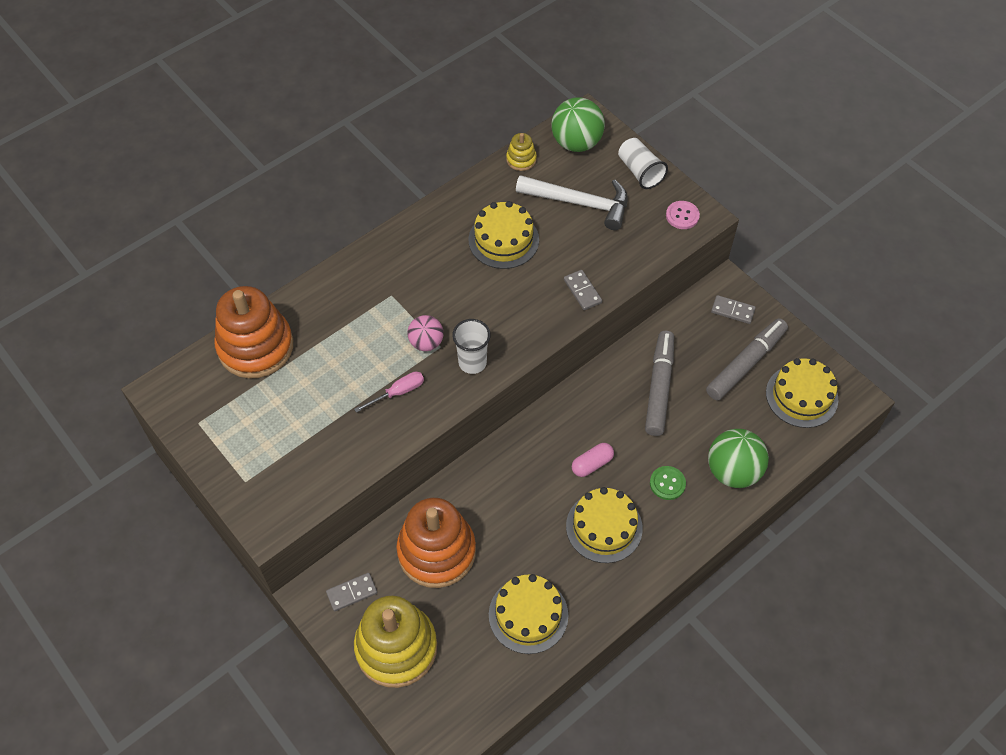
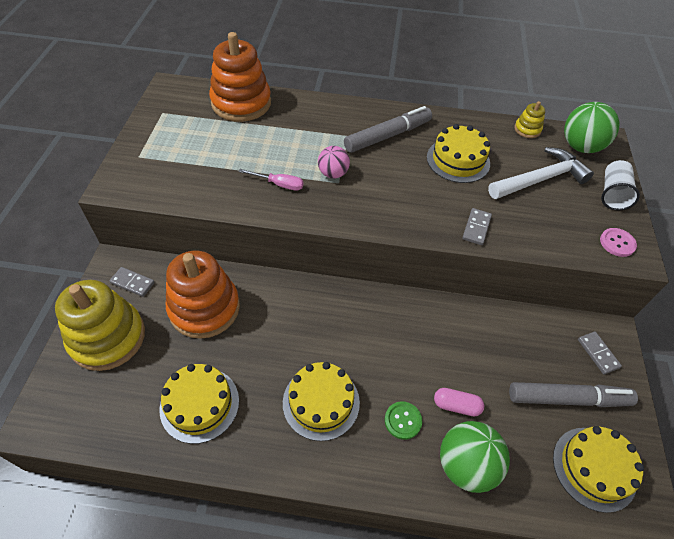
camera: 45 degrees right, 5 degrees down
(472, 362) = (345, 206): white cup -> none
(580, 203) = (540, 179): white hammer -> white hammer turned 90 degrees counterclockwise
(592, 464) = (365, 354): pink capsule -> pink capsule (456, 405)
(659, 387) = (476, 351): grey marker -> grey marker (388, 136)

